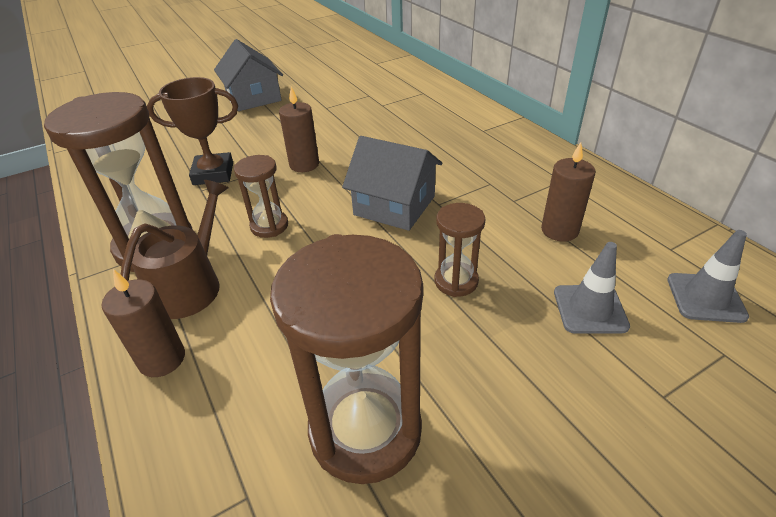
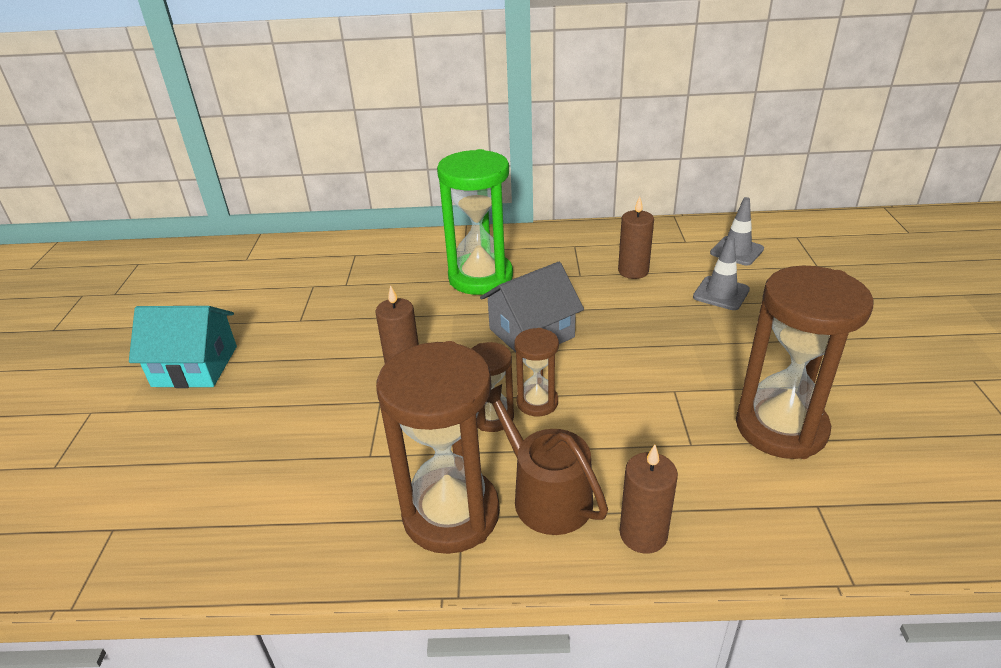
camera: 60 degrees left, 5 degrees down
(213, 174) = (345, 438): brown trophy -> none
(253, 98) = (195, 366): grey house -> turquoise house
(450, 152) = (480, 277): none -> green hourglass
(456, 281) = (655, 336): brown hourglass -> brown hourglass (537, 402)

